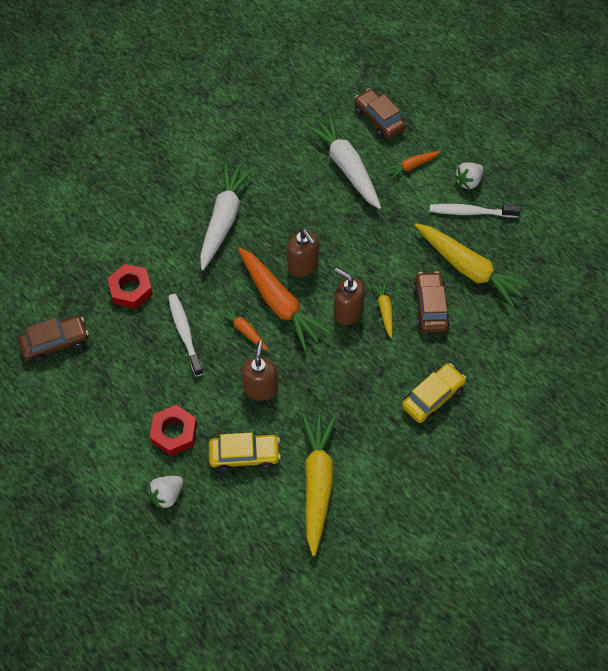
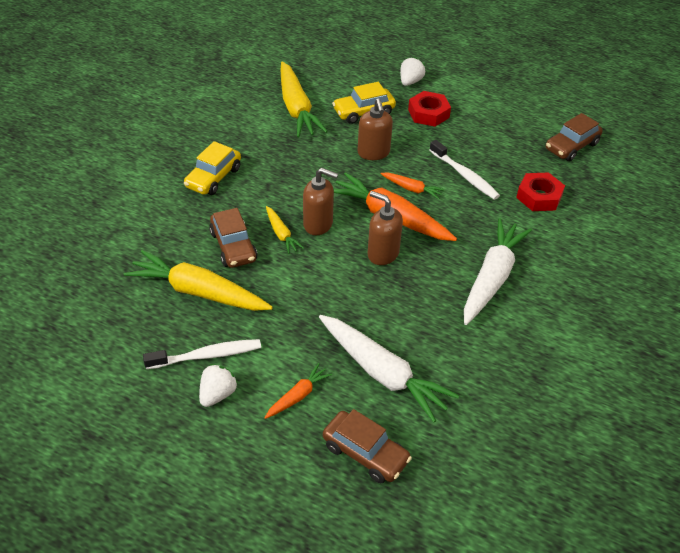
camera: 160 degrees right, 15 degrees down
(224, 220) = (492, 278): white carrot -> white carrot turned 150 degrees counterclockwise

